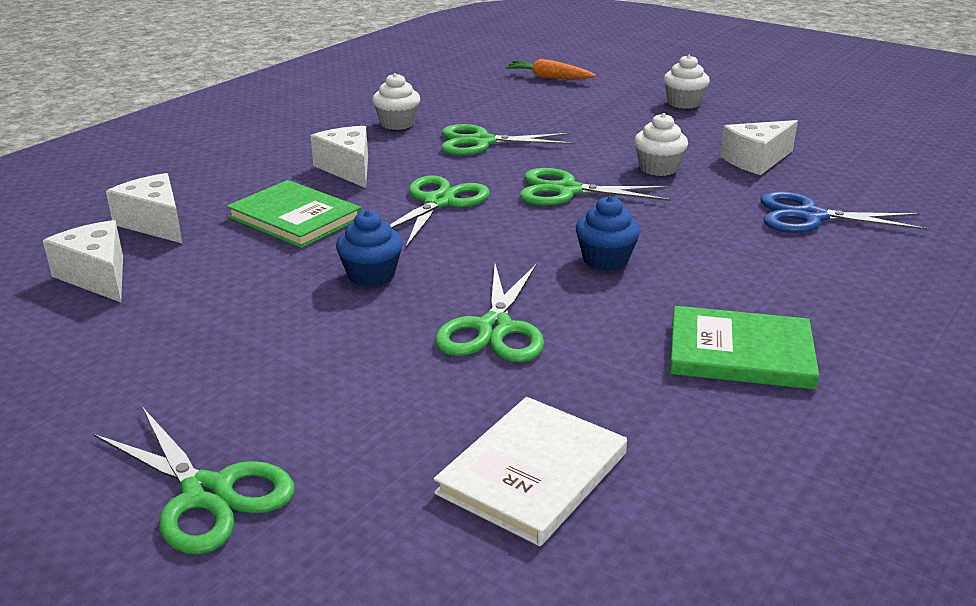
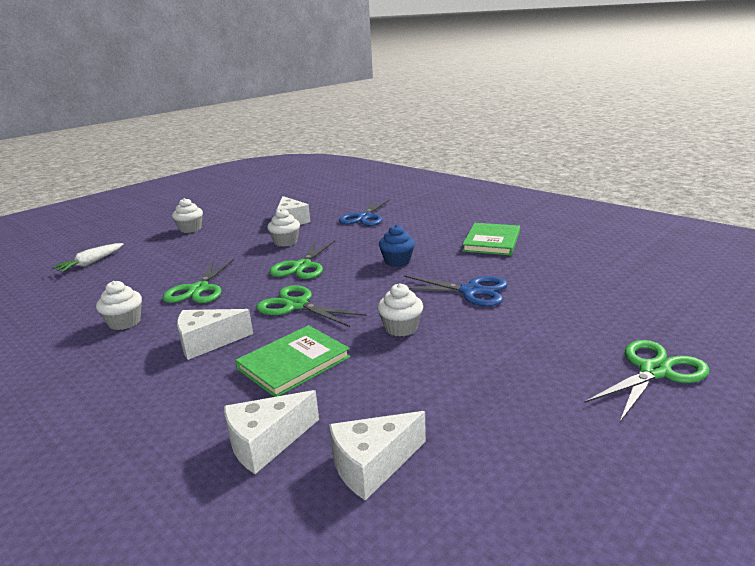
camera: 80 degrees left, 5 degrees down
(371, 275) = (401, 328): blue cupcake -> white cupcake
(494, 329) = (471, 291): green scissors -> blue scissors
(533, 473) = (597, 286): white book -> none
(548, 78) = (91, 263): orange carrot -> white carrot

